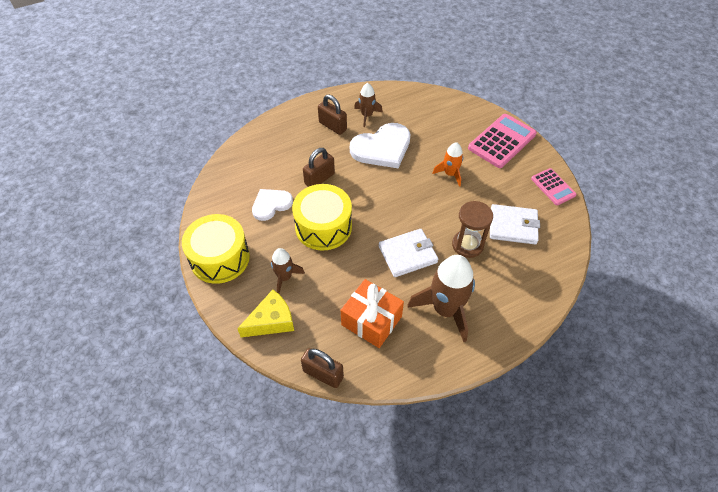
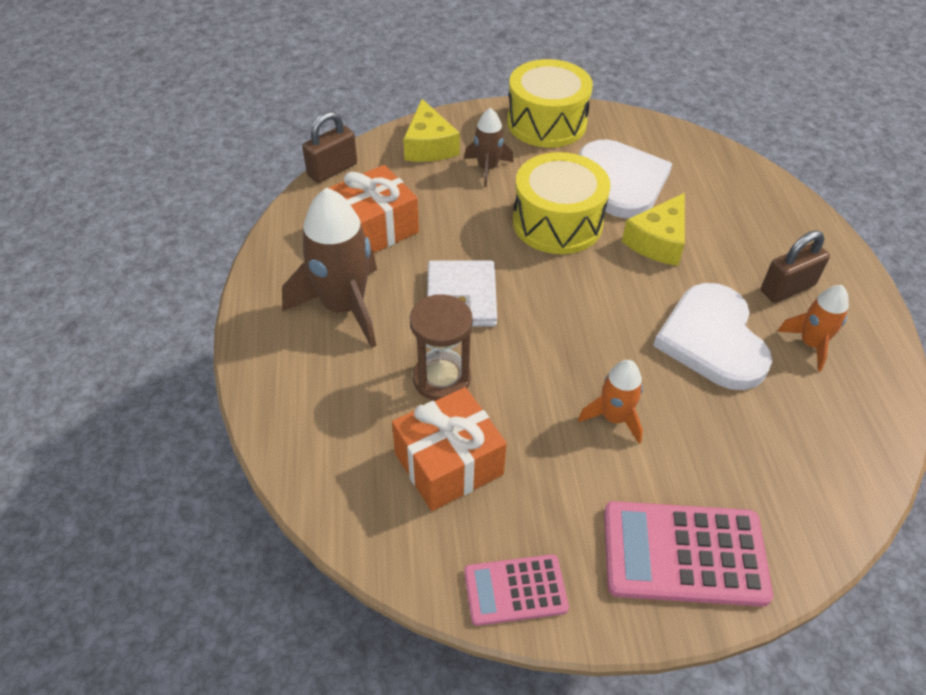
camera: 110 degrees right, 5 degrees down
(271, 204) = (622, 181): white heart -> white heart, size x1.61
(319, 179) = (658, 241): brown padlock -> yellow cheese
(367, 115) = (811, 344): brown rocket -> orange rocket
(502, 141) = (684, 554): pink calculator -> pink calculator turned 120 degrees clockwise
(513, 226) = (448, 464): white wallet -> orange gift

